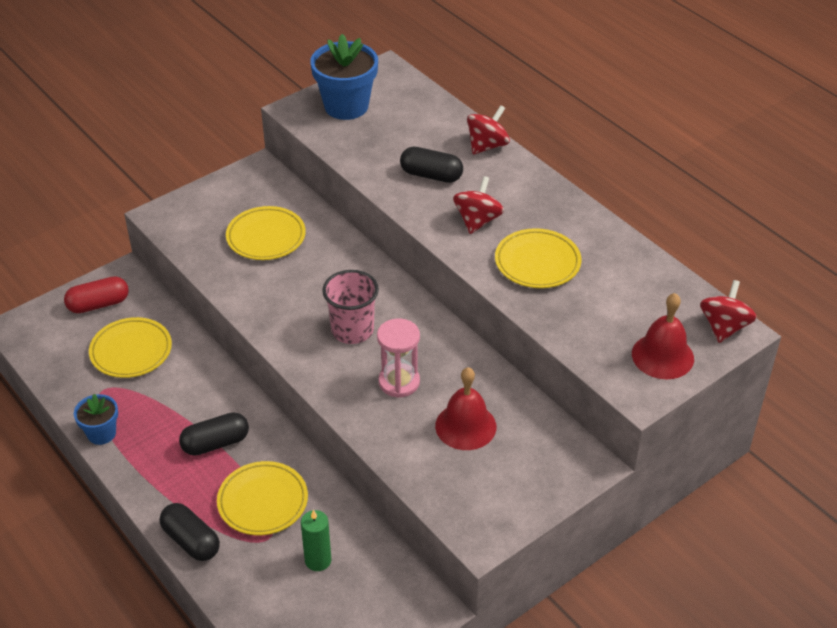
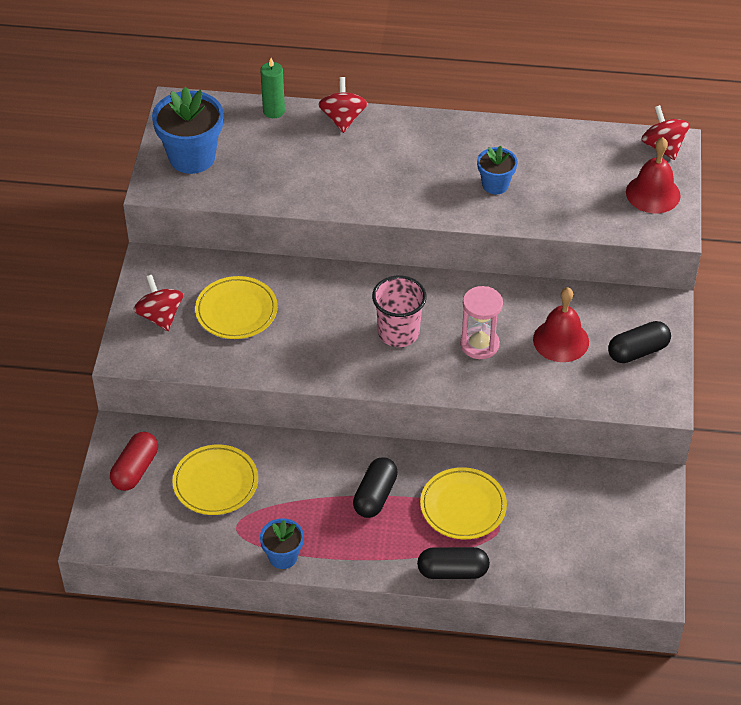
camera: 45 degrees left, 5 degrees up
(318, 560) = (550, 513): green candle -> green candle (274, 111)
(431, 175) = (335, 170): black capsule -> black capsule (637, 351)
(477, 221) = (415, 182): red spinning top -> red spinning top (160, 316)
(537, 262) = (495, 185): yellow plate -> blue flower pot

